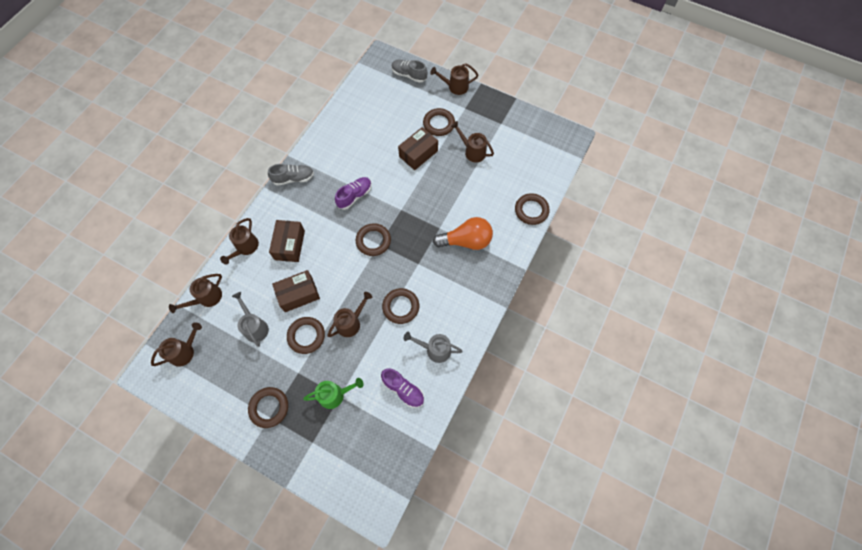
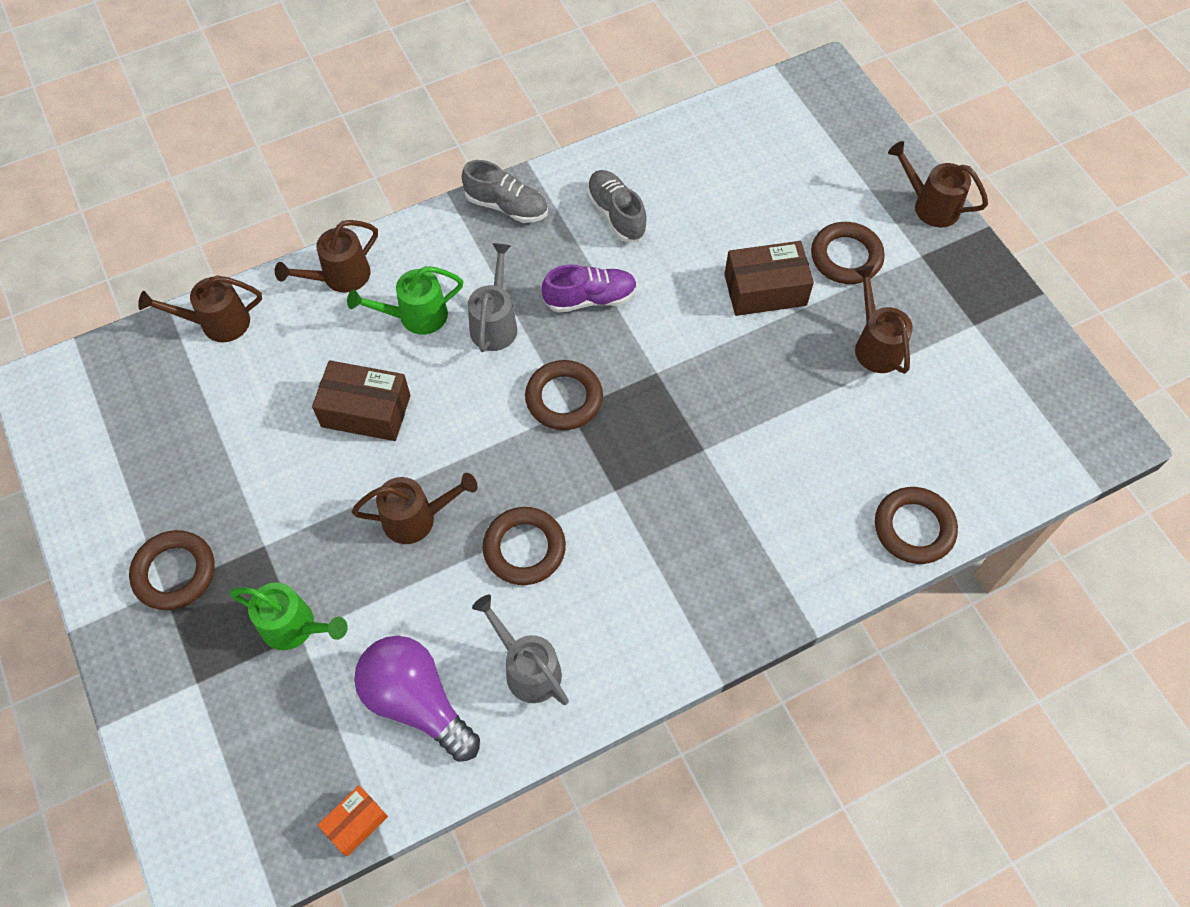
camera: 35 degrees right, 5 degrees down
(185, 351) = (121, 389): brown watering can -> none
(255, 326) = (255, 419): grey watering can -> grey watering can (495, 322)
(290, 245) = (415, 316): brown box -> green watering can
(306, 336) = (325, 491): brown ring -> none
(403, 389) = (417, 701): purple shoe -> purple light bulb
(409, 75) = (853, 137): grey shoe -> grey shoe (616, 214)
(414, 448) = (355, 823): none -> orange box
(466, 241) = (737, 506): orange light bulb -> none

